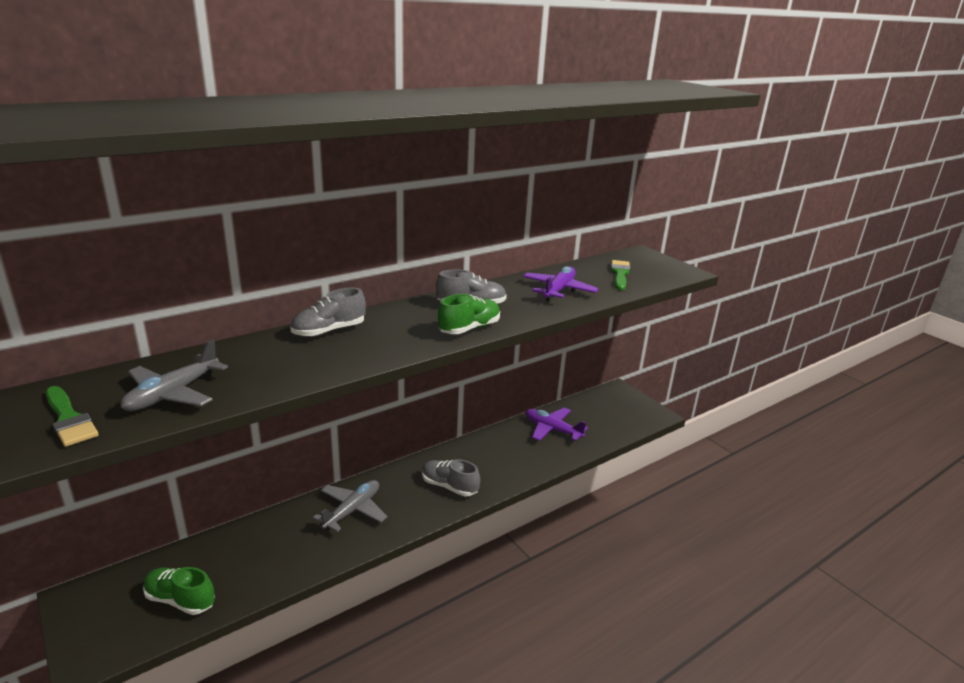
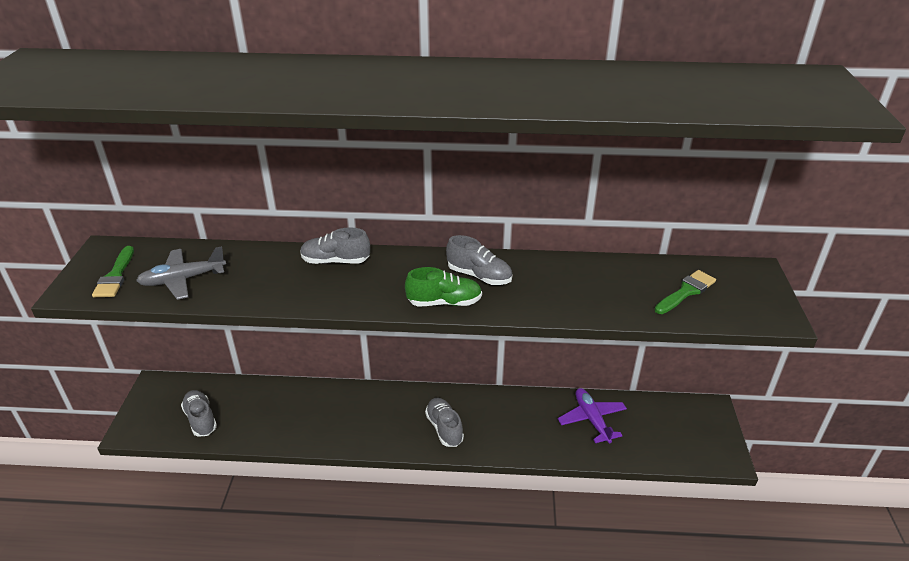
camera: 40 degrees right, 10 degrees up
(180, 600) = (201, 419): green shoe -> grey shoe
(352, 510) = (355, 410): grey plane -> none
(558, 290) = (586, 289): purple plane -> none

